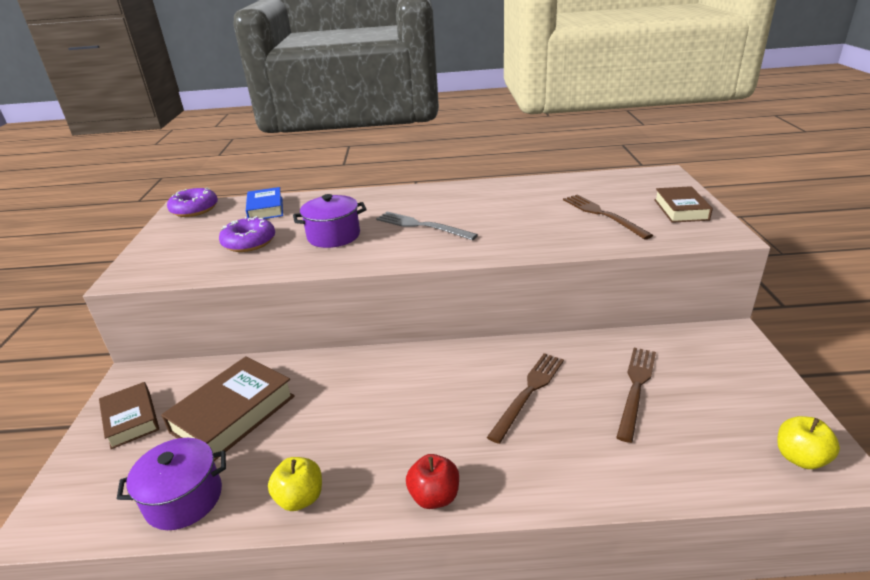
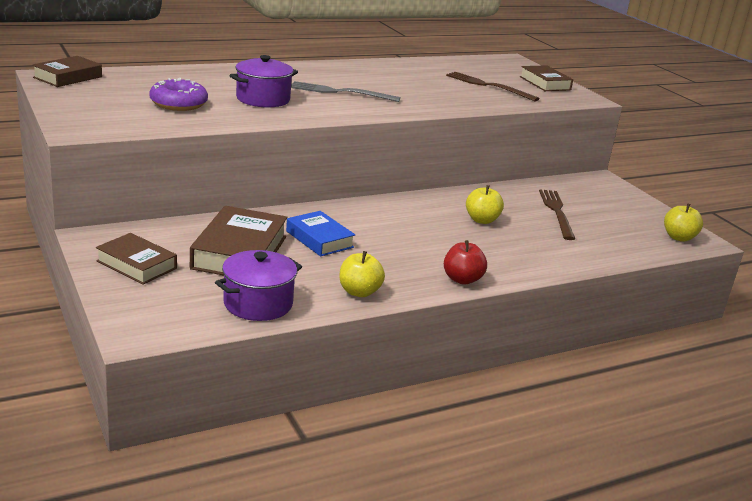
camera: 30 degrees left, 5 degrees down
(194, 209) = (68, 77): purple donut -> brown book
(265, 209) = (156, 78): blue book -> blue book (319, 239)
(528, 392) = (482, 220): brown fork -> yellow apple

